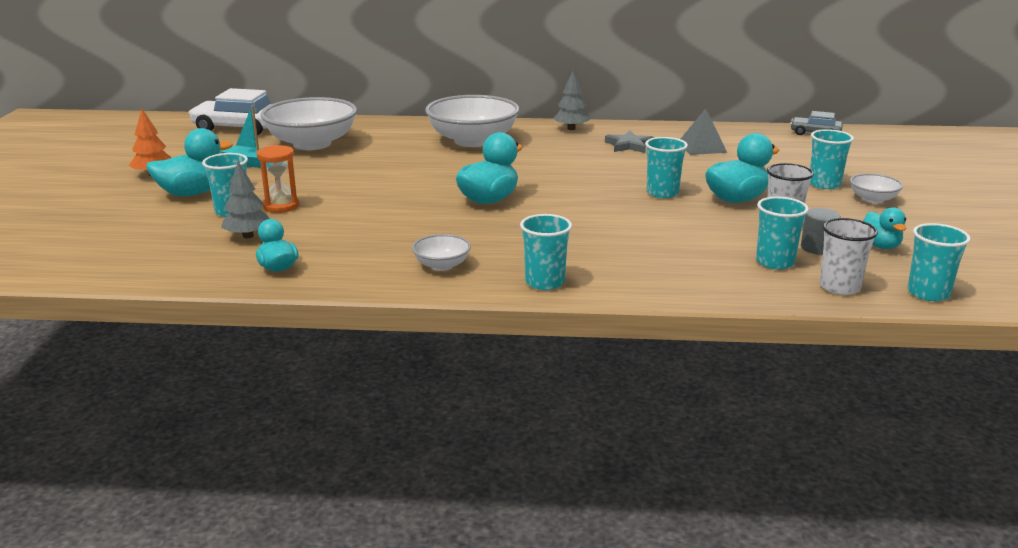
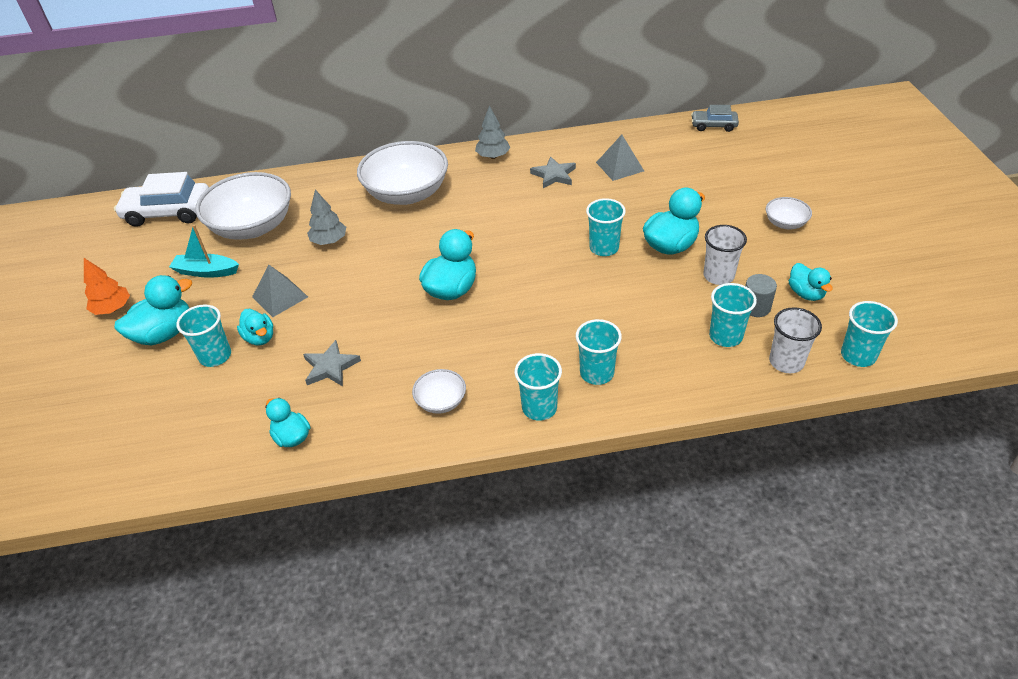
camera: 10 degrees left, 20 degrees up
(248, 236) = (245, 392): grey tree -> grey tree (329, 241)
(281, 206) = (260, 338): orange hourglass -> turquoise duck
(314, 185) = (280, 296): none -> grey pyramid
(340, 231) = (330, 367): none -> grey star
(824, 184) = (739, 207): turquoise cup -> turquoise cup (596, 373)

